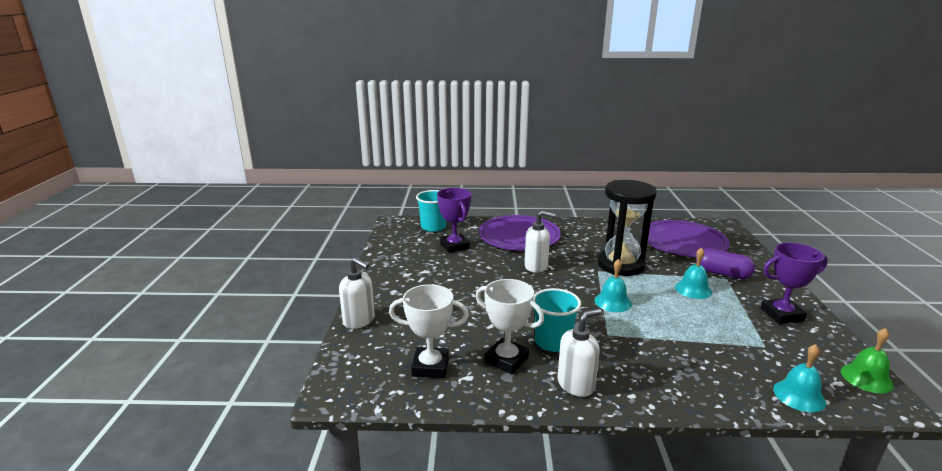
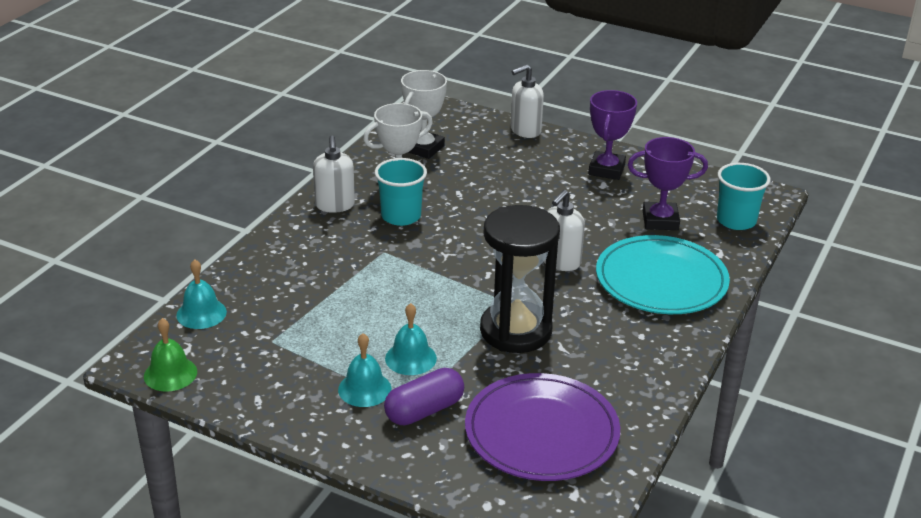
camera: 115 degrees right, 10 degrees up
(519, 236) = (661, 280): purple plate -> turquoise plate
(612, 302) = (436, 282): turquoise bell -> turquoise bell (364, 389)
(781, 314) = (302, 395): purple trophy -> purple trophy (606, 170)

